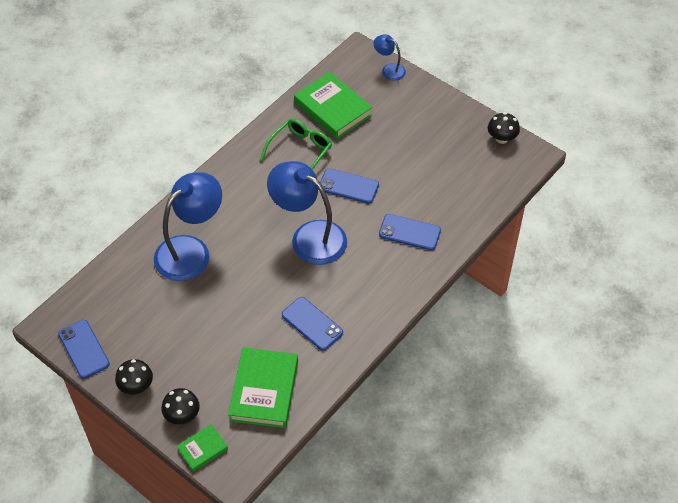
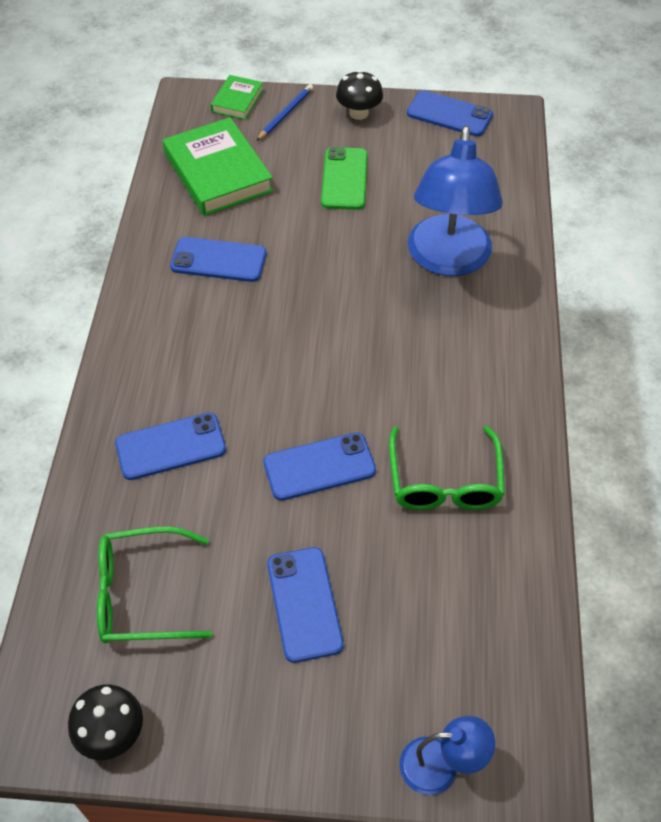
camera: 145 degrees right, 0 degrees up
(182, 415) = (285, 114): black mushroom -> blue pencil
(194, 338) = (344, 179): none -> green phone
(309, 237) = (313, 359): blue lamp -> none
(333, 109) = (465, 597): green book -> none
(398, 140) = (304, 604): none -> blue phone
(462, 178) = (141, 594): none -> green glasses

